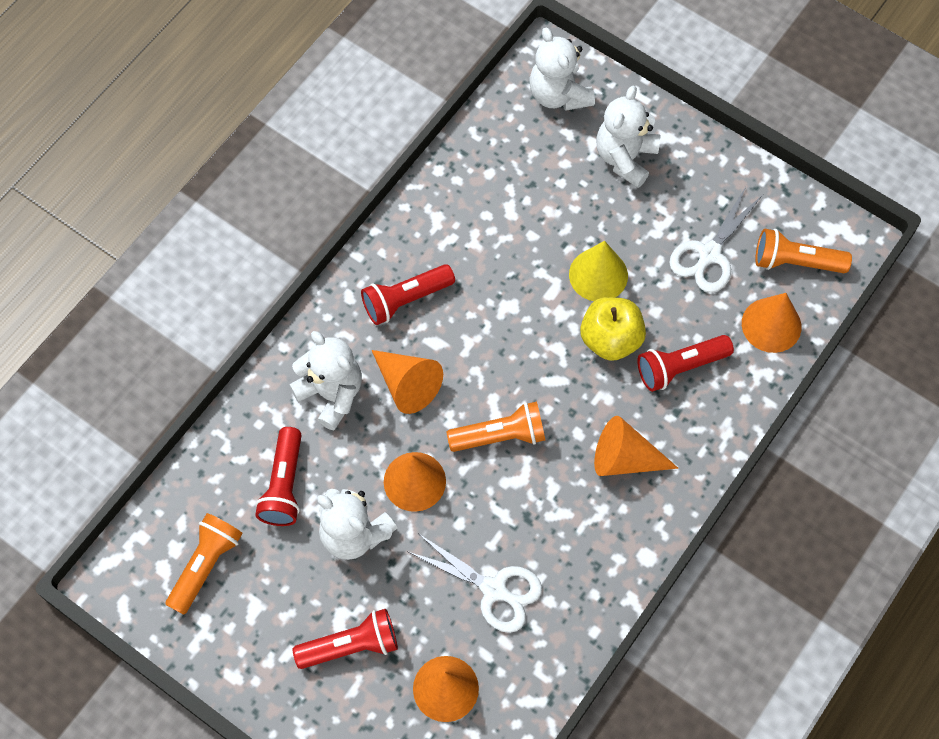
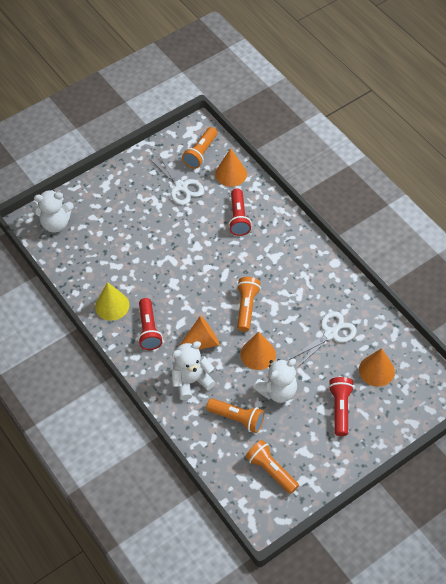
camera: 70 degrees left, 10 degrees down
(284, 485) = (237, 418): red flashlight -> orange flashlight
(598, 275) = (172, 237): yellow cone -> yellow cone (112, 305)
(610, 339) = (211, 243): yellow apple -> none
(625, 158) = (109, 205): white teddy bear -> none
(625, 458) = (279, 256): orange cone -> none

